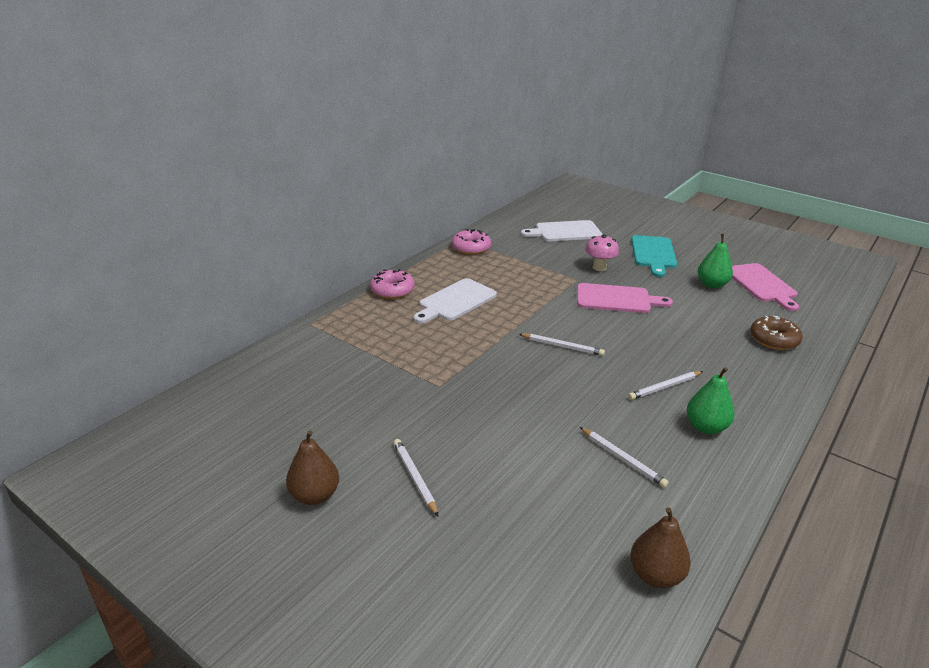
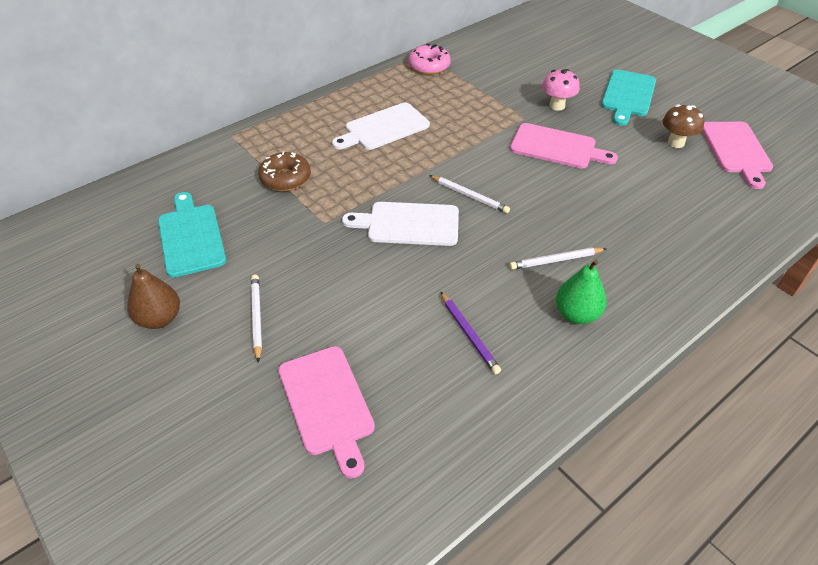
camera: 15 degrees right, 15 degrees up
(312, 417) = (191, 237): none -> turquoise cutting board
(392, 290) = (326, 107): pink donut -> none
(523, 542) = (327, 404): none -> pink cutting board
(565, 232) = (540, 56): white cutting board -> white cutting board (408, 224)
(623, 459) = (469, 334): white pencil -> purple pencil
(655, 575) = (439, 465): brown pear -> none
(712, 284) = (676, 143): green pear -> brown mushroom
(774, 340) = (712, 221): brown donut -> brown donut (285, 178)

